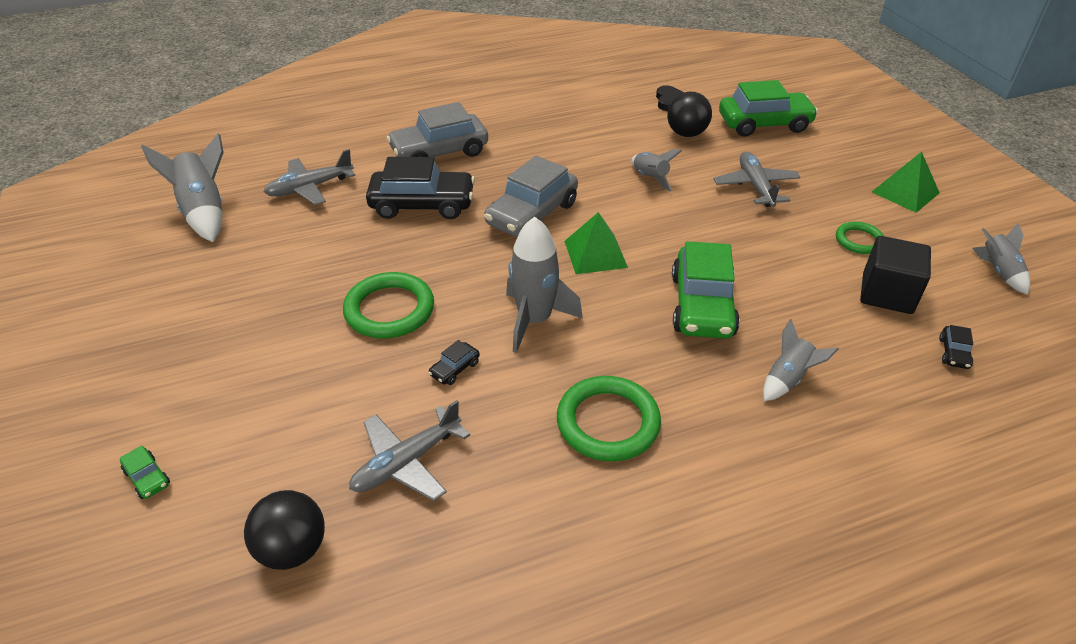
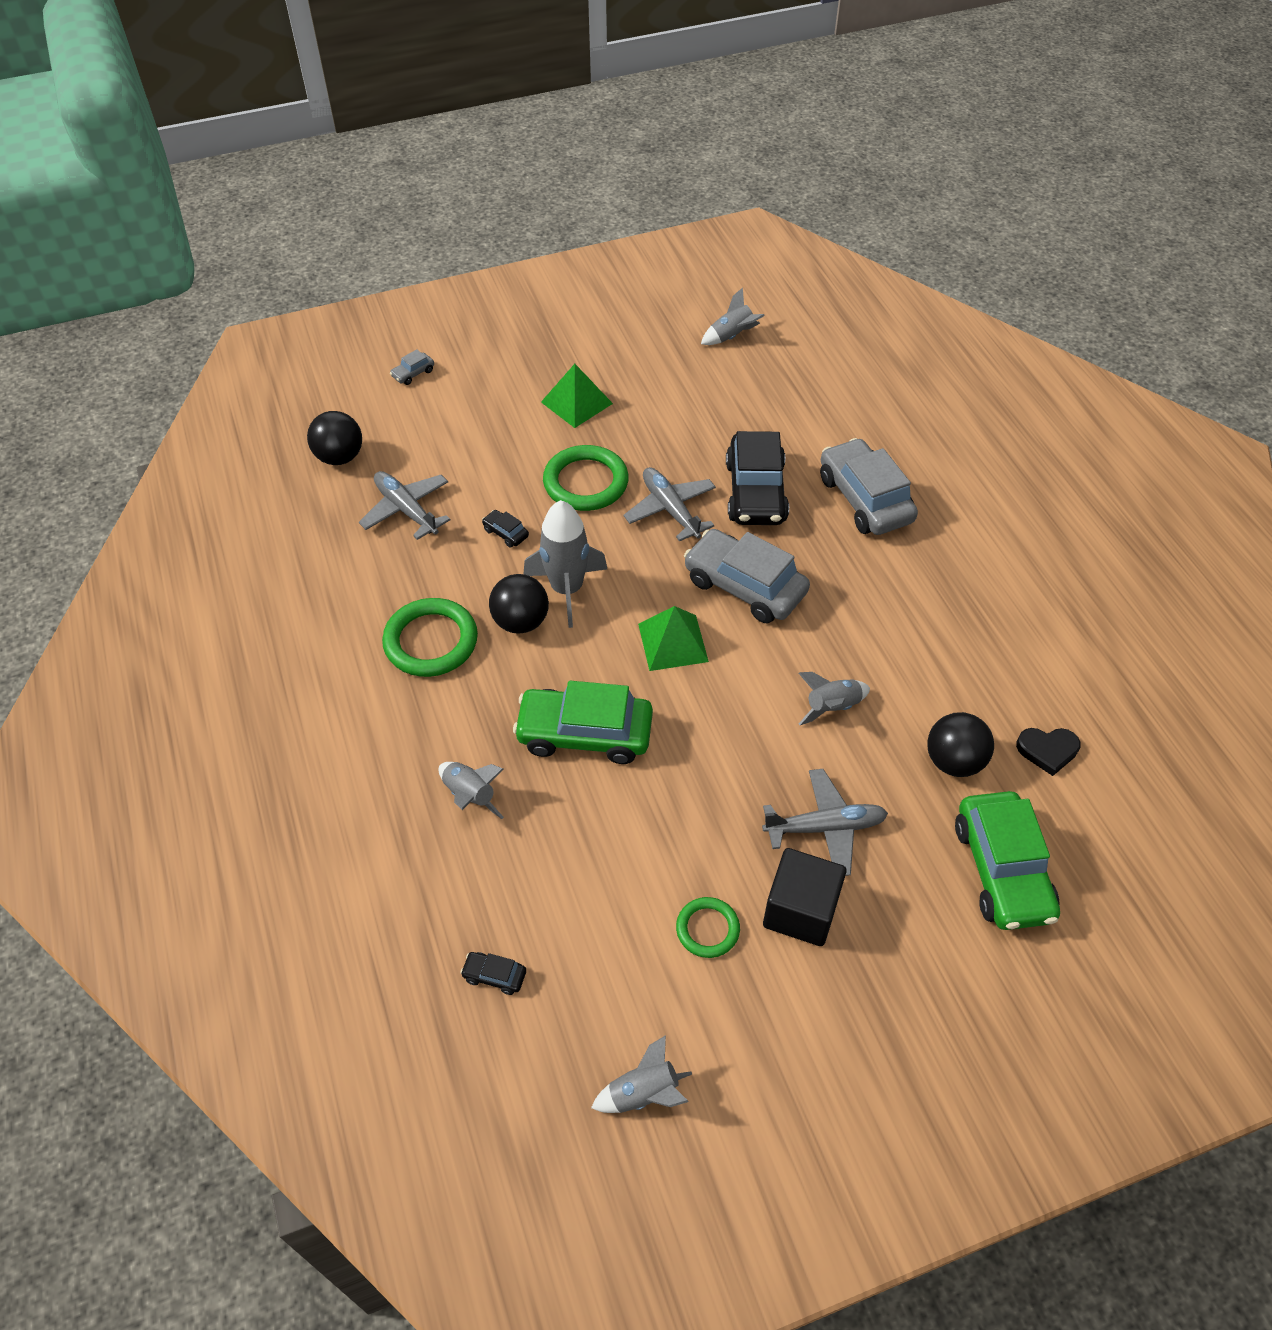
camera: 90 degrees right, 10 degrees up
(147, 478) = (413, 373): green car -> grey car
(204, 211) = (732, 336): grey rocket -> grey rocket, size x0.59
(310, 188) = (779, 402): grey plane -> grey plane (670, 509)
(577, 352) = (521, 622): none -> black ball
(887, 293) = (600, 933): black cube -> black cube (800, 910)
(905, 192) = (830, 1028): green pyramid -> green pyramid (576, 402)

